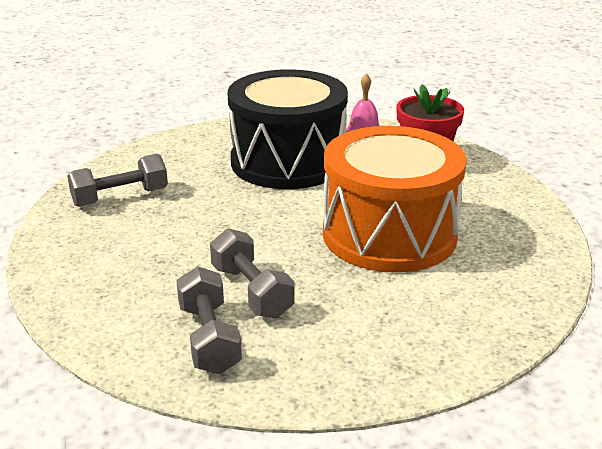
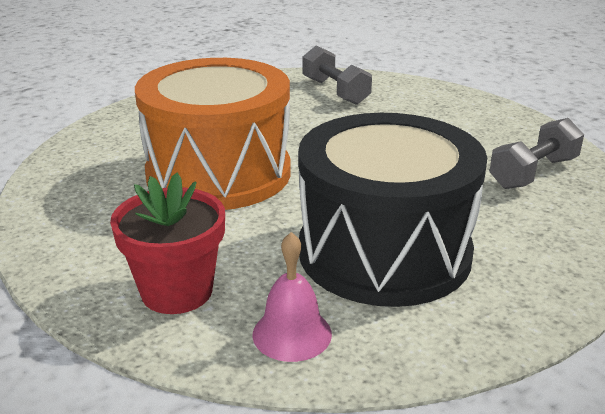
camera: 165 degrees right, 0 degrees up
(251, 291) = (325, 117): grey dumbbell -> none

